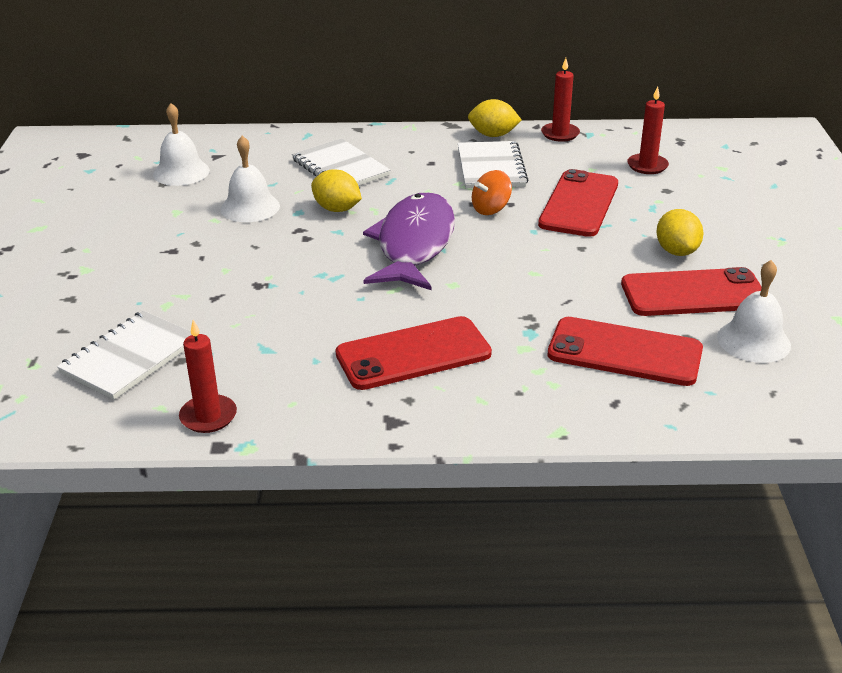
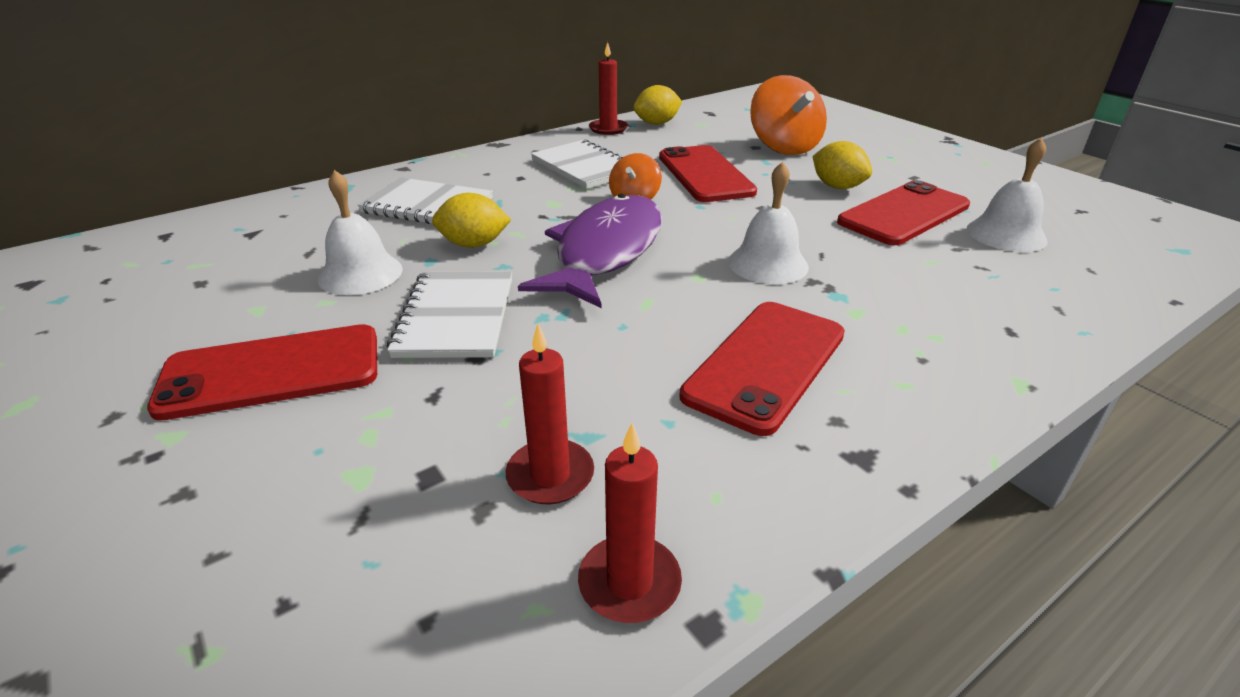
camera: 35 degrees left, 0 degrees up
(130, 357) = (391, 546): white notebook -> white notebook (456, 317)
(181, 172) = (217, 263): white bell -> white bell (768, 264)
(414, 244) = (605, 252): purple fish -> purple fish turned 45 degrees clockwise
(493, 135) = (550, 143): yellow lemon -> yellow lemon (657, 123)
(624, 352) = (940, 281): red phone -> red phone (271, 372)
(647, 166) = (714, 134): red candle -> red candle (550, 475)
(692, 198) = (784, 147): none -> orange spinning top

